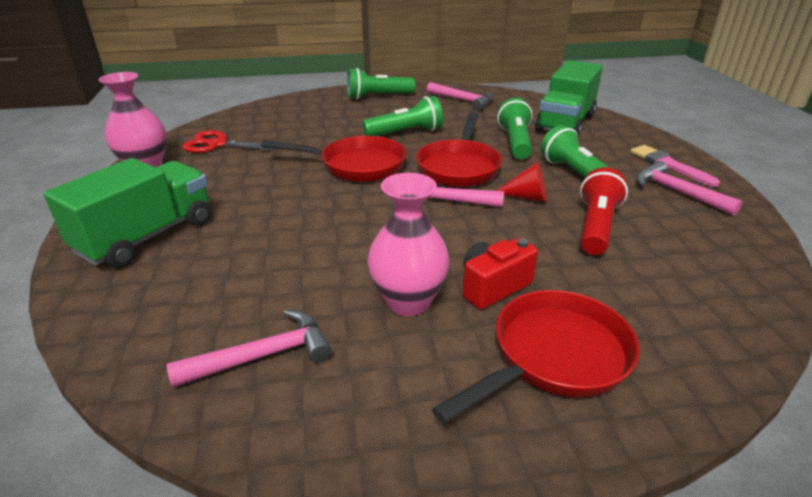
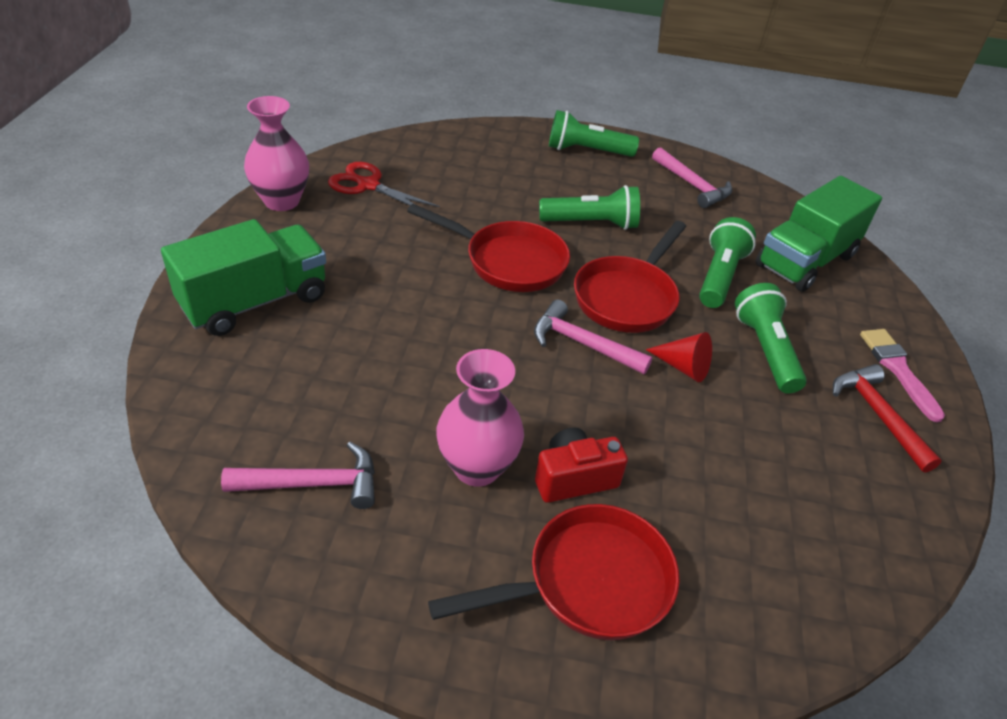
camera: 15 degrees right, 10 degrees up
(596, 226) = (740, 435): red flashlight -> none
(677, 192) = (877, 415): pink hammer -> red hammer

